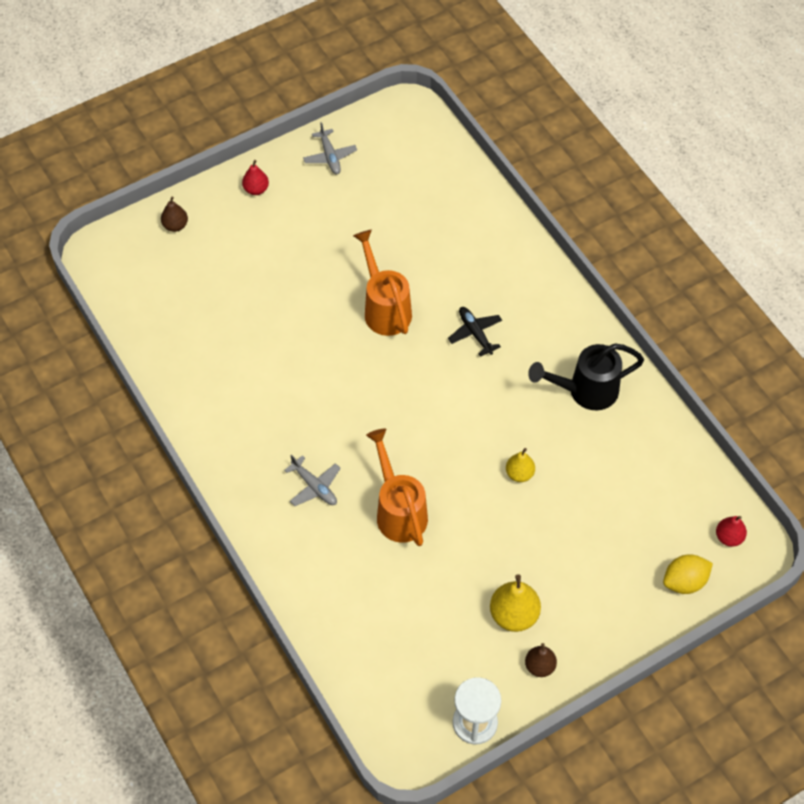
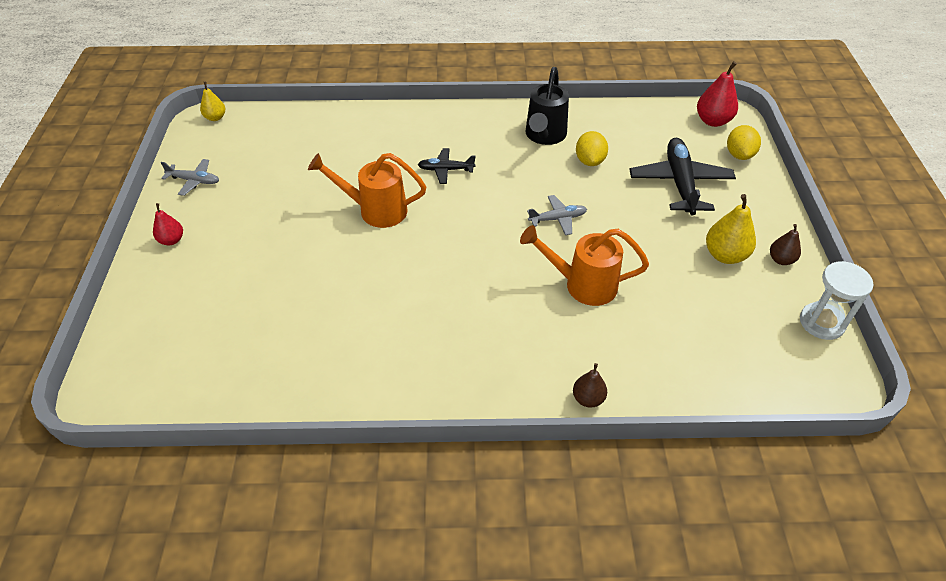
camera: 60 degrees left, 10 degrees down
(175, 225) = (144, 315): brown pear -> brown pear (588, 399)
(314, 486) = (519, 332): grey plane -> grey plane (558, 219)
(519, 474) = (593, 198): yellow pear -> yellow pear (215, 117)
(574, 447) = (590, 161): none -> yellow lemon
(596, 541) = (680, 183): none -> black plane
(728, 537) = (712, 121): red pear -> red pear, size x1.63

